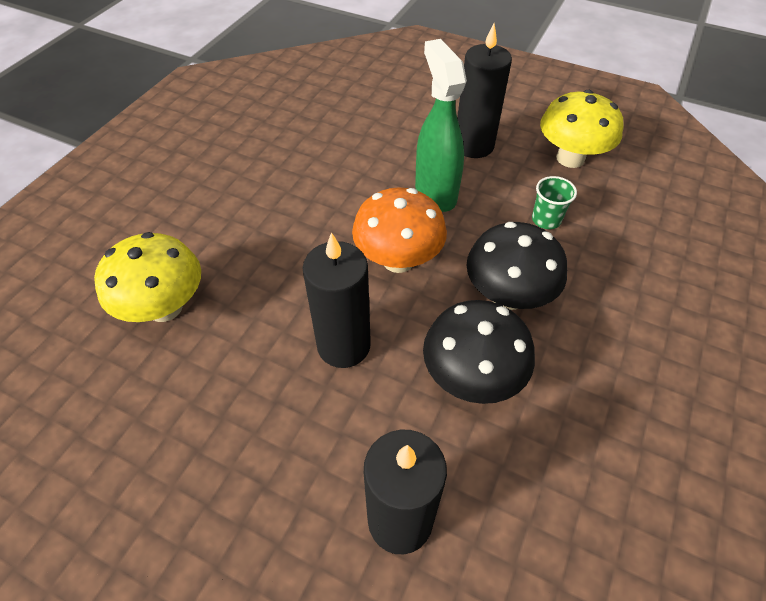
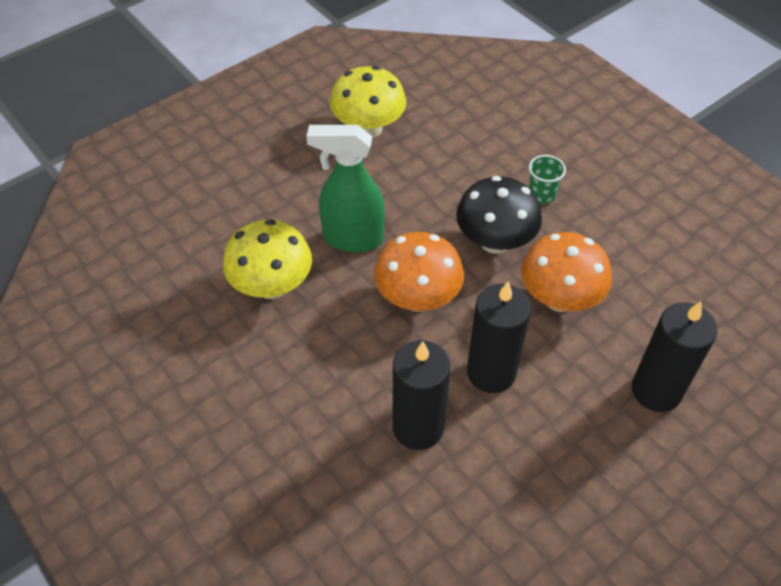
camera: 65 degrees left, 0 degrees up
(165, 307) = (376, 507): yellow mushroom -> yellow mushroom (272, 286)
(471, 377) = (559, 298): black mushroom -> orange mushroom
(473, 146) = (308, 184): black candle -> black candle (418, 427)
(546, 220) = (429, 179): green cup -> green cup (541, 194)

